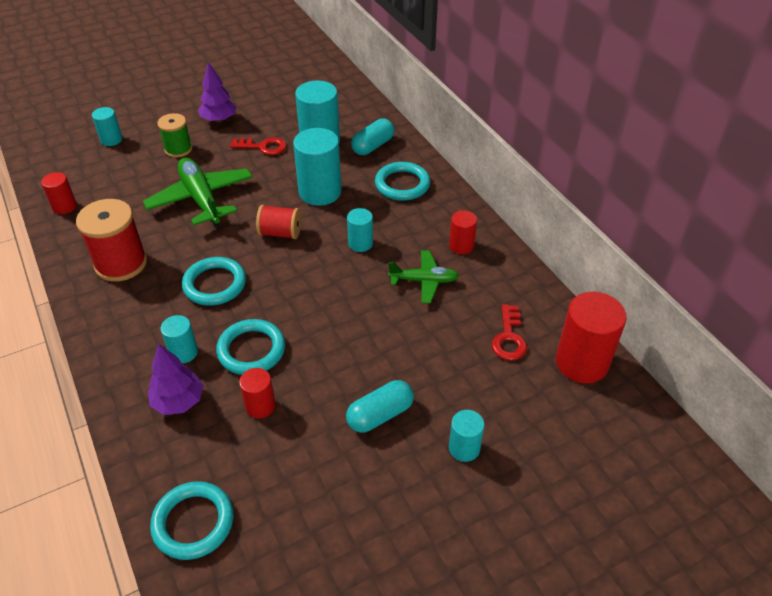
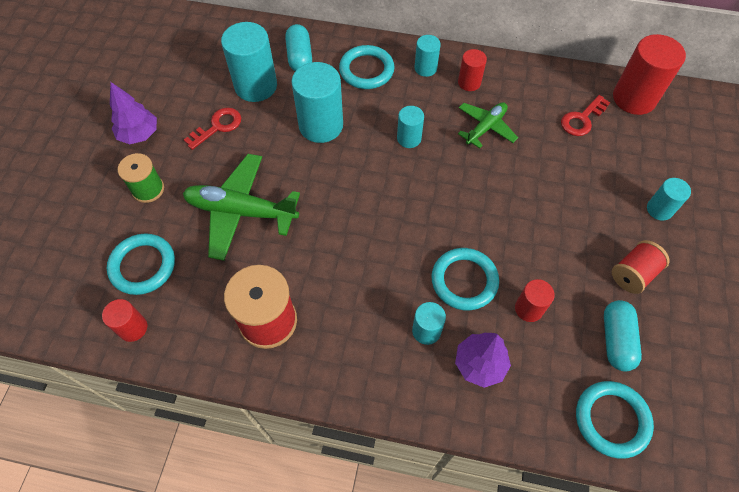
camera: 50 degrees left, 15 degrees up
(111, 140) = (68, 235): turquoise cylinder -> turquoise cylinder (425, 68)
(215, 284) = (364, 263): turquoise ring -> turquoise ring (143, 266)
(280, 233) = (345, 182): red spool -> red spool (633, 274)
(380, 415) = (595, 238): turquoise capsule -> turquoise capsule (616, 340)
(509, 338) = (582, 119): red key -> red key turned 90 degrees clockwise

